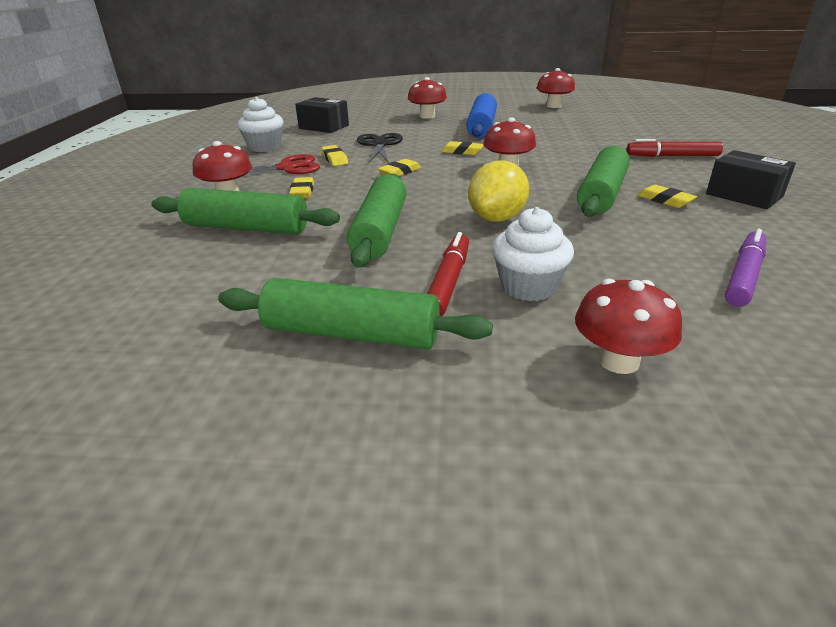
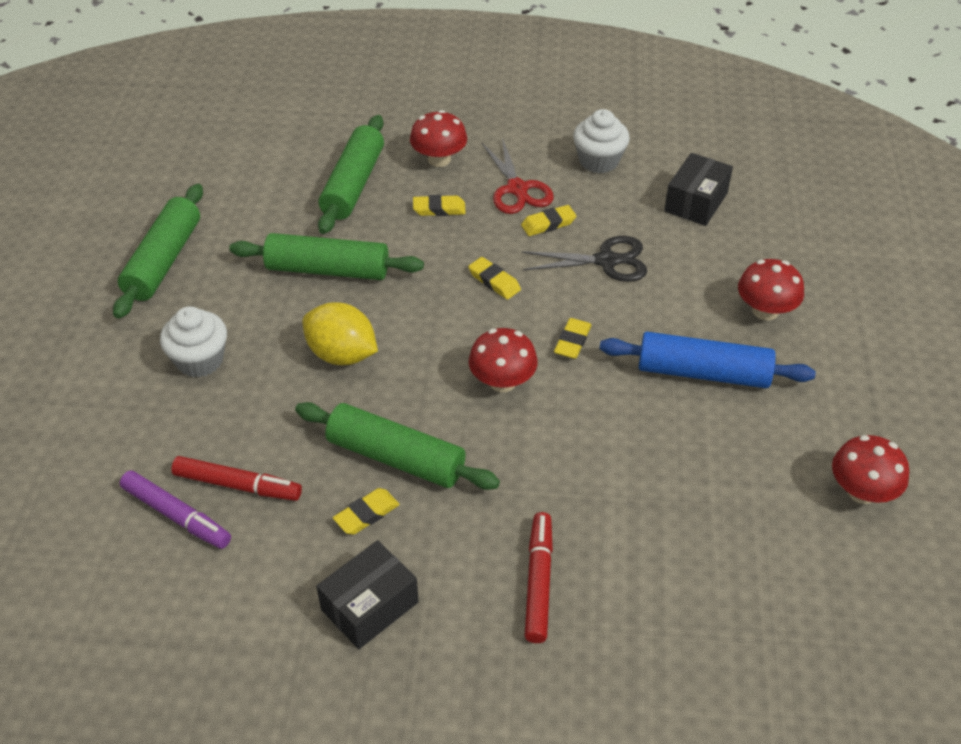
camera: 90 degrees right, 15 degrees up
(448, 282) = (221, 312): red marker -> red marker (238, 485)
(618, 361) = (88, 393): red mushroom -> none

